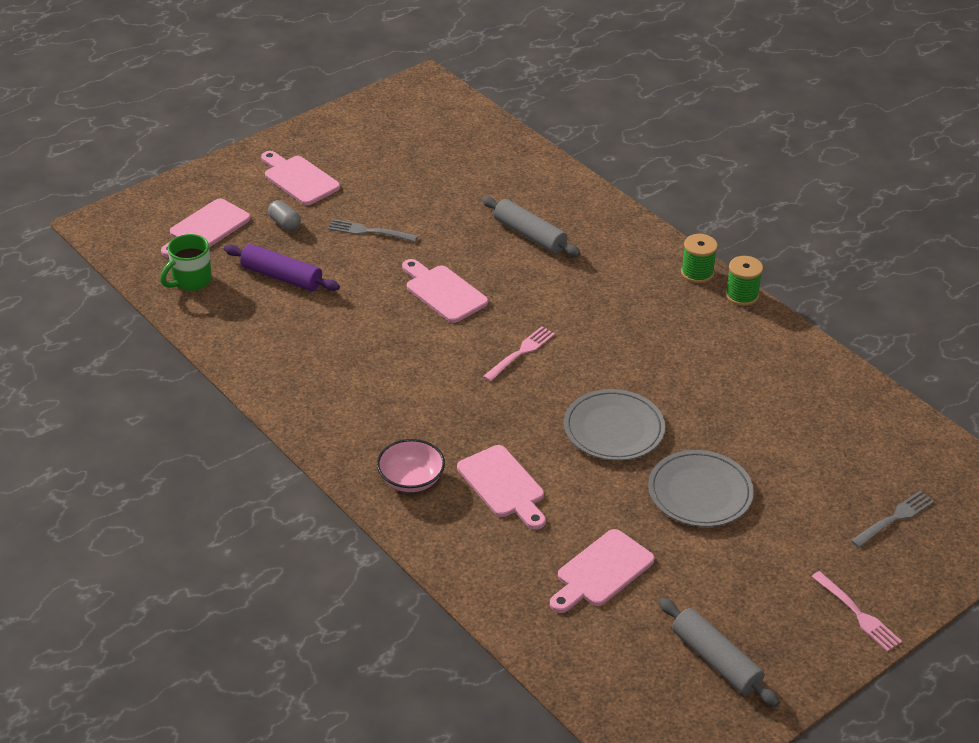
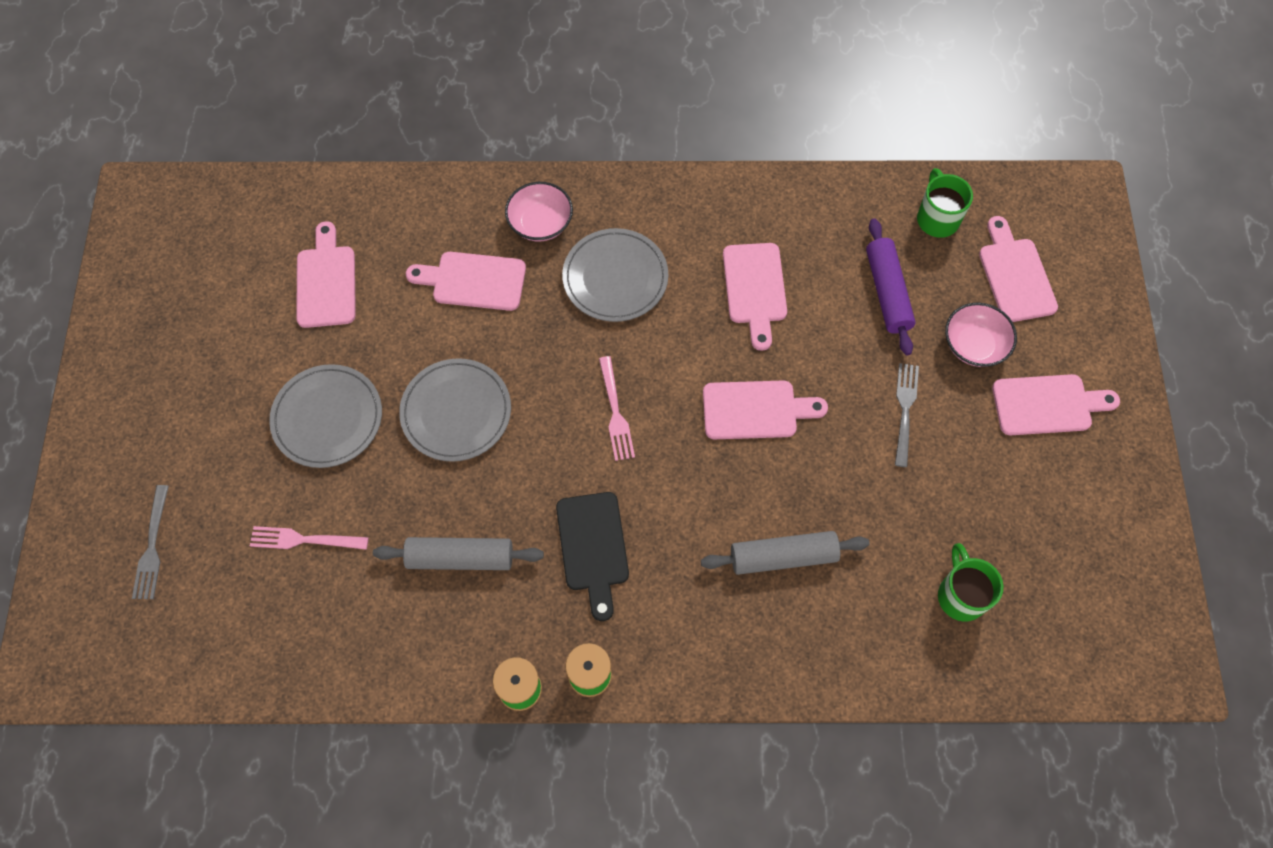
camera: 130 degrees right, 25 degrees up
(282, 276) = (887, 292): purple rolling pin -> purple rolling pin turned 75 degrees counterclockwise
(285, 223) = (974, 345): grey capsule -> pink bowl
(347, 337) = (755, 289): none -> pink cutting board
(369, 231) = (905, 410): grey fork -> grey fork turned 45 degrees counterclockwise
(415, 411) = (615, 278): none -> grey plate
(469, 163) = (960, 595): none -> green mug
(622, 312) = (593, 547): none -> black cutting board
(716, 660) = (179, 291): grey rolling pin -> grey rolling pin (460, 558)
(857, 614) = (109, 424): pink fork -> pink fork (304, 540)

